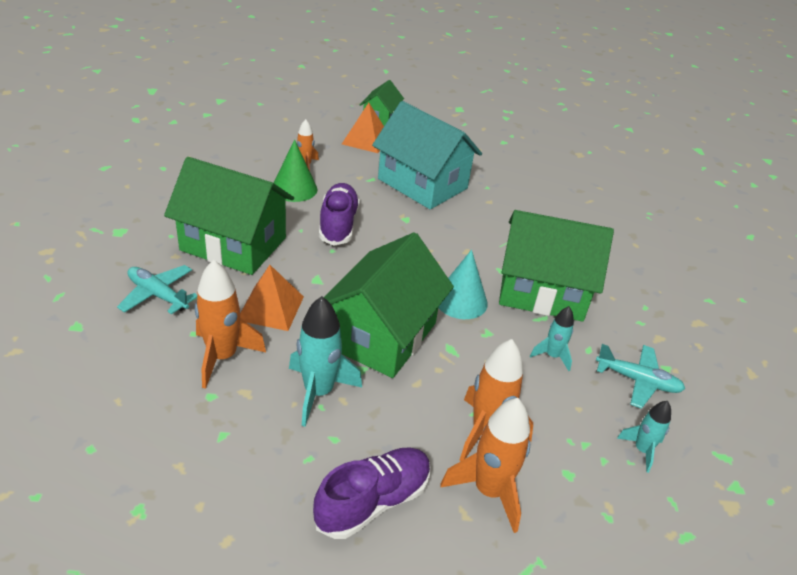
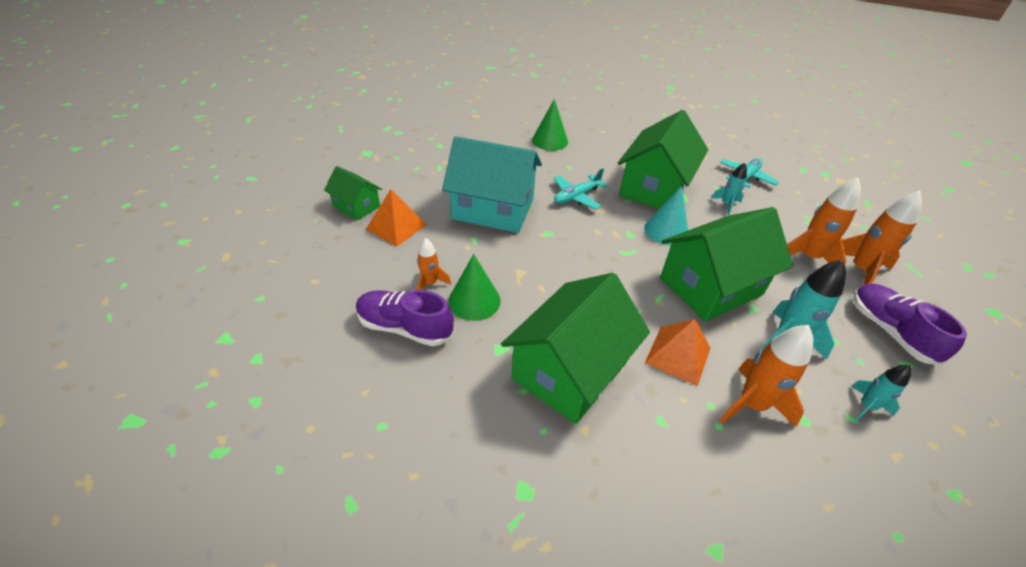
camera: 70 degrees left, 5 degrees up
(158, 295) = (658, 454): turquoise plane -> turquoise plane (576, 197)
(338, 225) = (549, 280): purple shoe -> purple shoe (405, 327)
(381, 334) = (711, 286): green house -> green house turned 75 degrees counterclockwise
(422, 184) = (493, 209): turquoise house -> turquoise house turned 45 degrees clockwise
(575, 207) = (550, 141): none -> green cone
(641, 450) = (806, 196): turquoise rocket -> turquoise rocket (866, 406)

